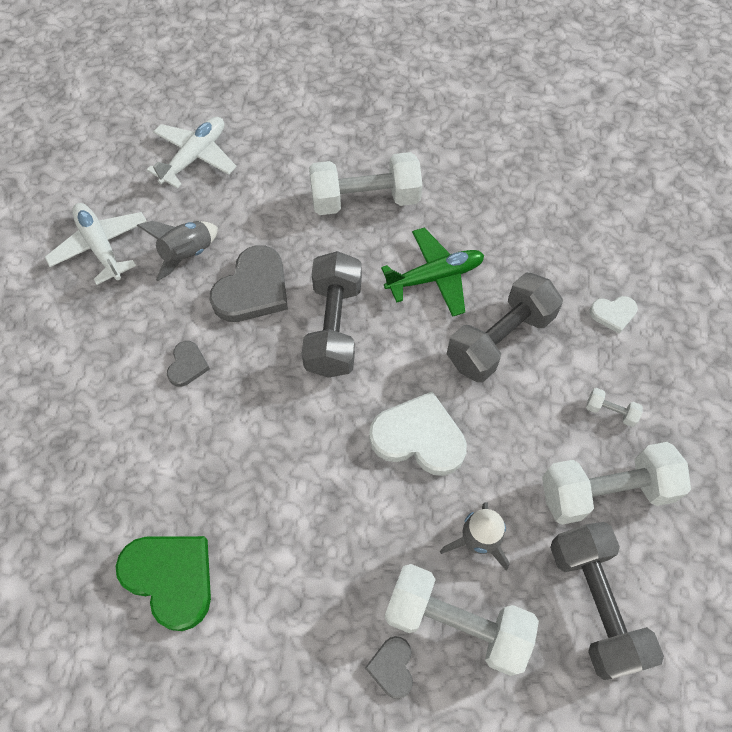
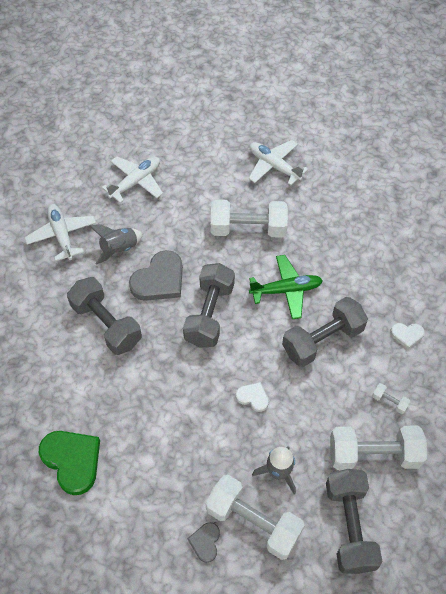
camera: 10 degrees right, 5 degrees down
(187, 365) = (106, 324): grey heart -> grey dumbbell
(384, 109) = (274, 166): none -> white plane
(419, 437) = (253, 397): white heart -> white heart, size x0.52

